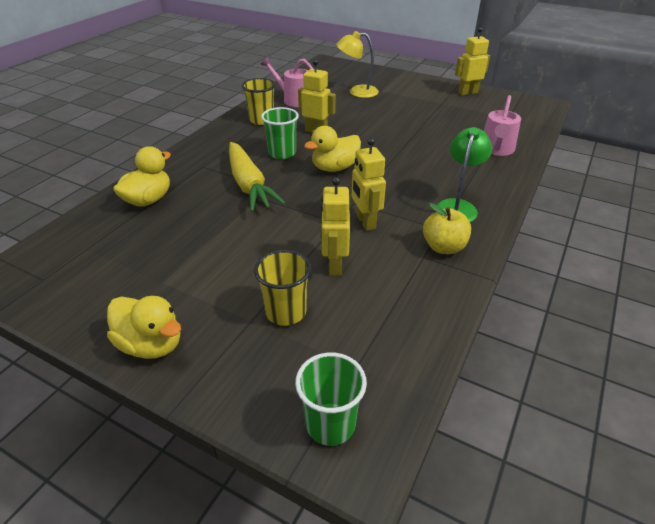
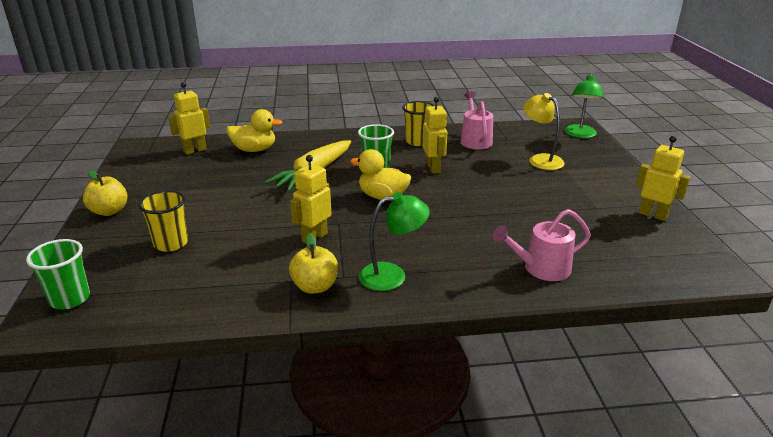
camera: 55 degrees right, 10 degrees down
(151, 344) = (109, 211): yellow duck -> yellow apple
(334, 265) = (241, 243): yellow robot -> yellow robot (195, 150)
(340, 67) = (580, 135): none -> green lamp

